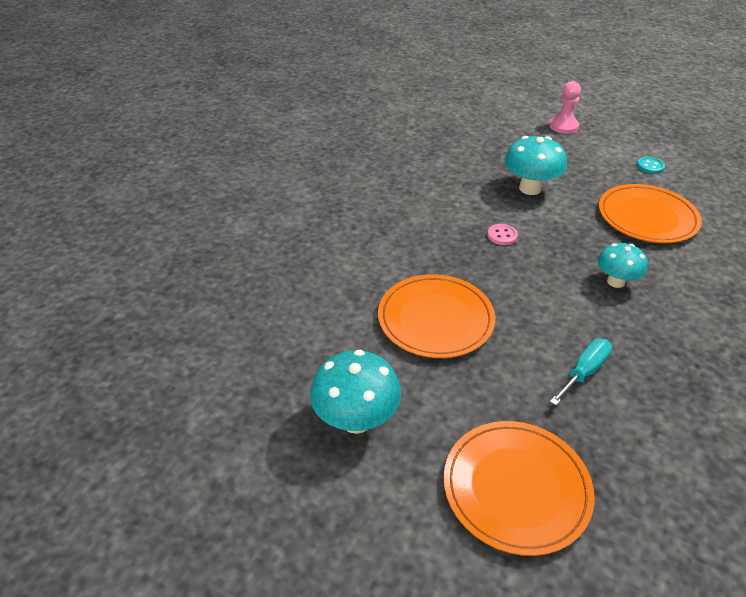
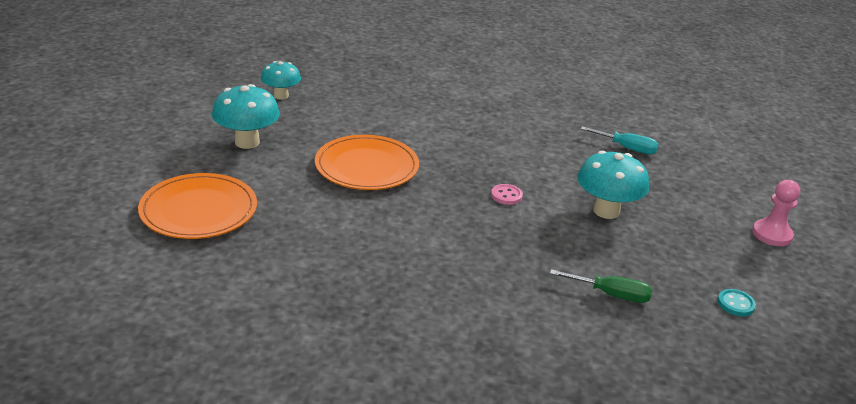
camera: 70 degrees right, 10 degrees down
(584, 372) = (331, 243): turquoise screwdriver -> turquoise screwdriver (627, 148)
(616, 282) = (472, 266): turquoise mushroom -> turquoise mushroom (281, 96)
(647, 217) = (611, 295): orange plate -> green screwdriver

